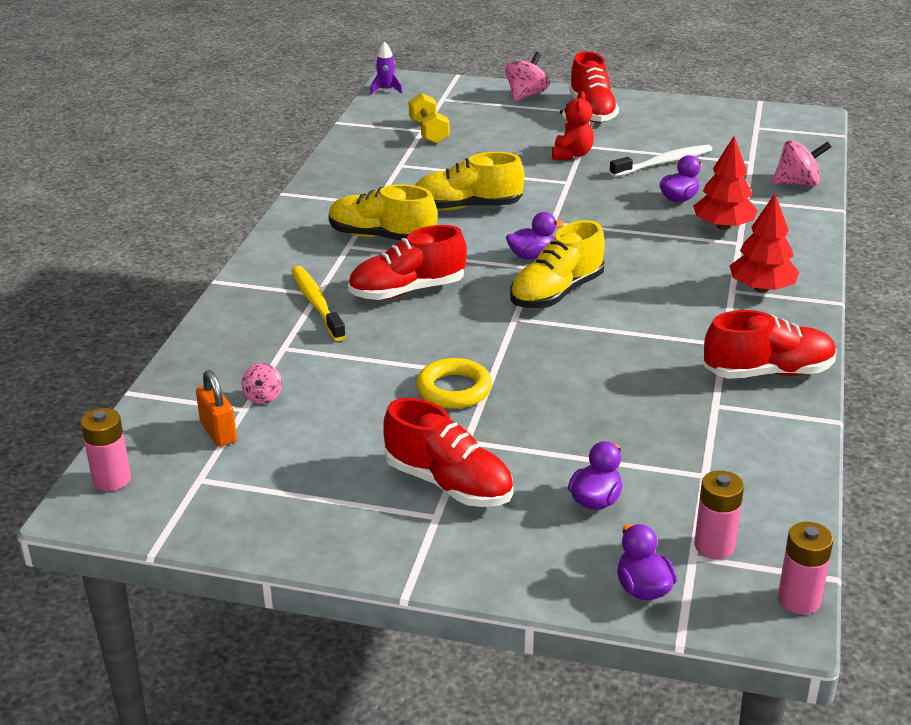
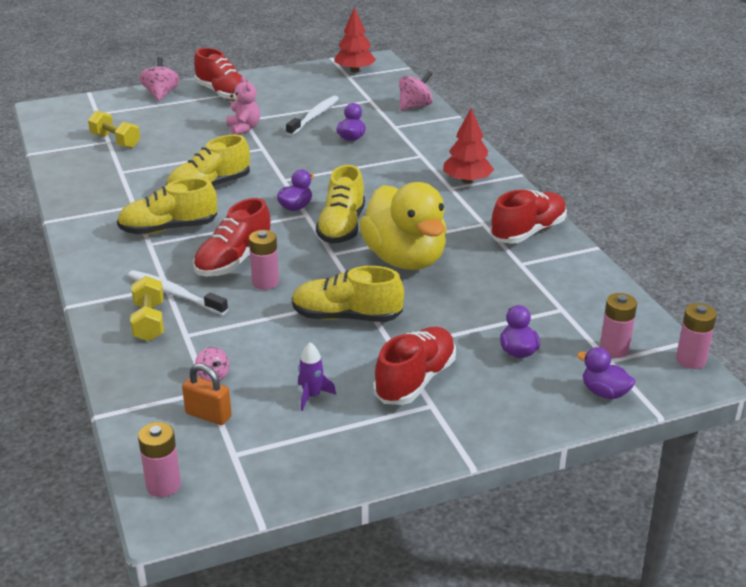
camera: 35 degrees left, 0 degrees up
(265, 322) = (149, 322): none -> yellow dumbbell
(316, 304) = (174, 294): yellow toothbrush -> white toothbrush
(386, 90) = (43, 118): purple rocket -> purple rocket (312, 396)
(413, 324) = (265, 282): none -> pink battery
(448, 483) = (415, 380): red shoe -> red shoe turned 60 degrees counterclockwise
(454, 389) = (346, 317): yellow ring -> yellow shoe
(572, 155) = (244, 128): red teddy bear -> pink teddy bear
(586, 352) = (405, 259): none -> yellow duck
(723, 226) = (400, 148): red tree -> red tree (354, 70)

